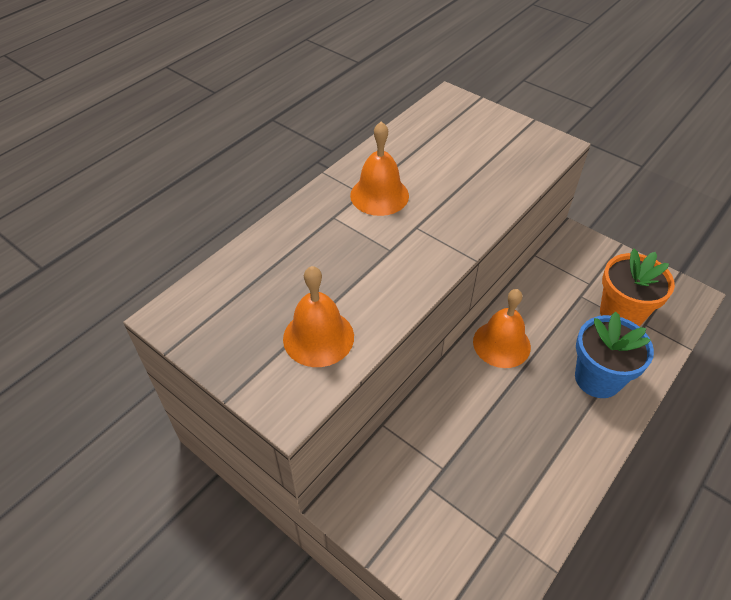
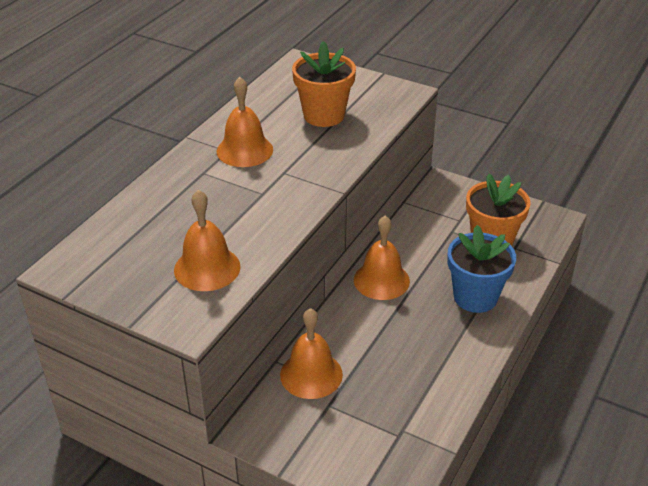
camera: 10 degrees left, 10 degrees down
(416, 446) = (311, 374): none -> orange bell
(466, 163) = (324, 115): none -> orange flower pot

